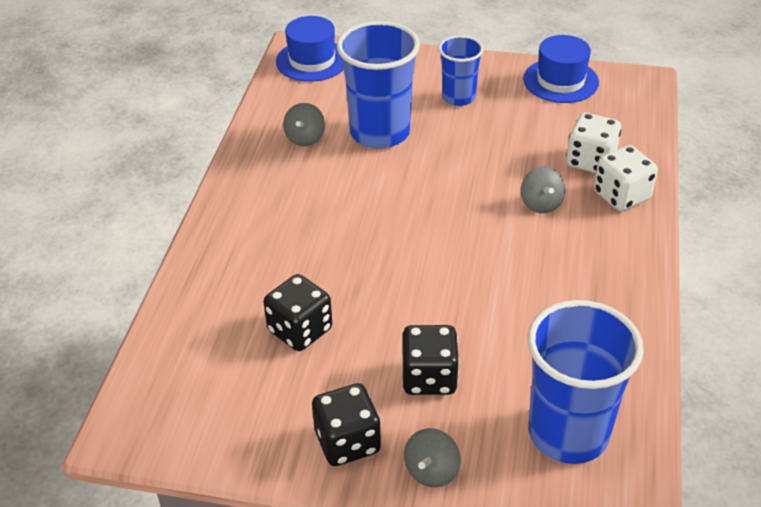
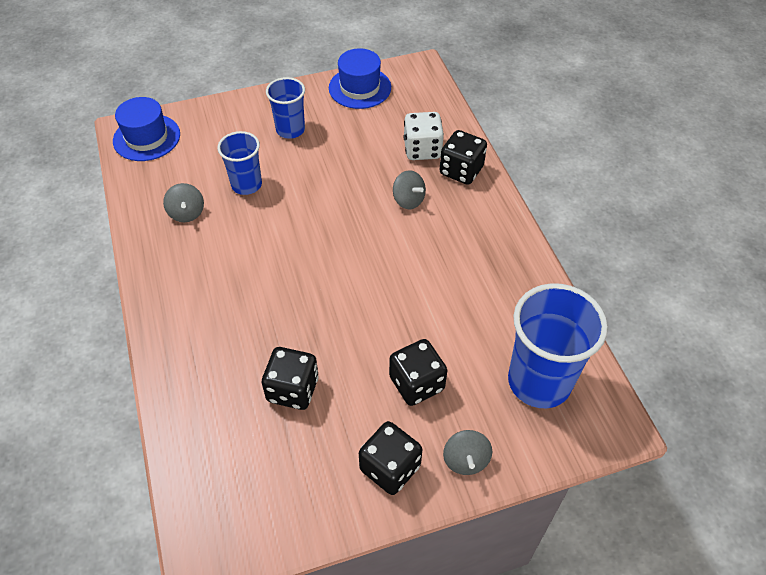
camera: 30 degrees left, 10 degrees up
(380, 132) = (246, 185): blue cup -> blue cup, size x0.58
(621, 196) = (461, 171): white dice -> black dice

